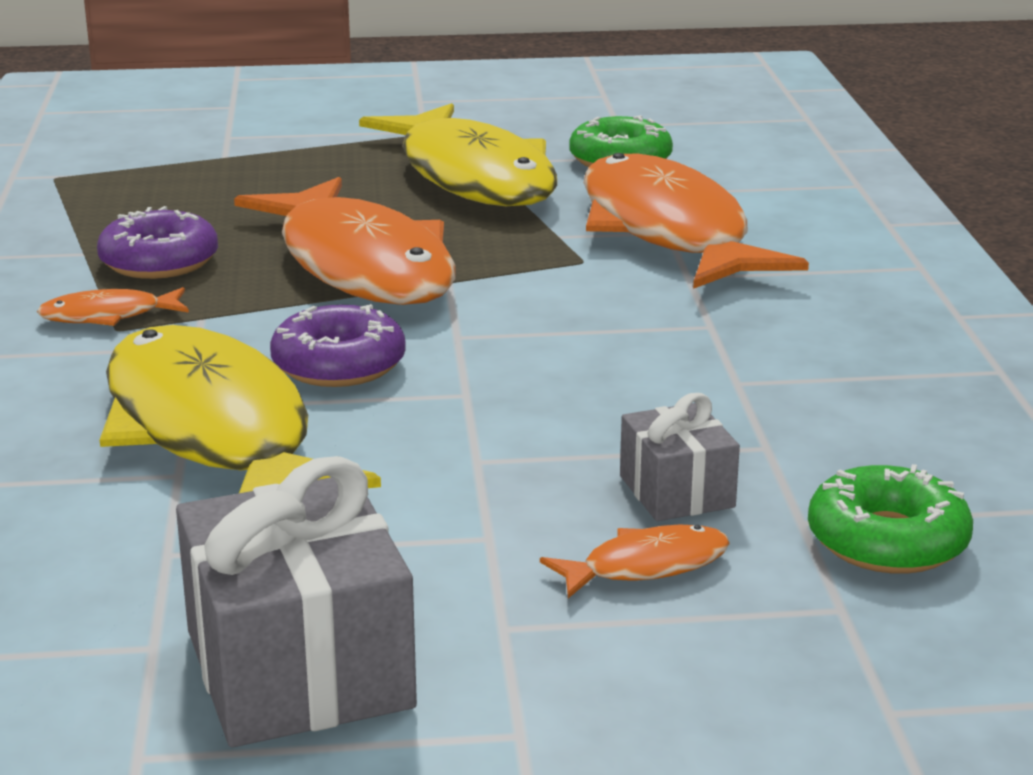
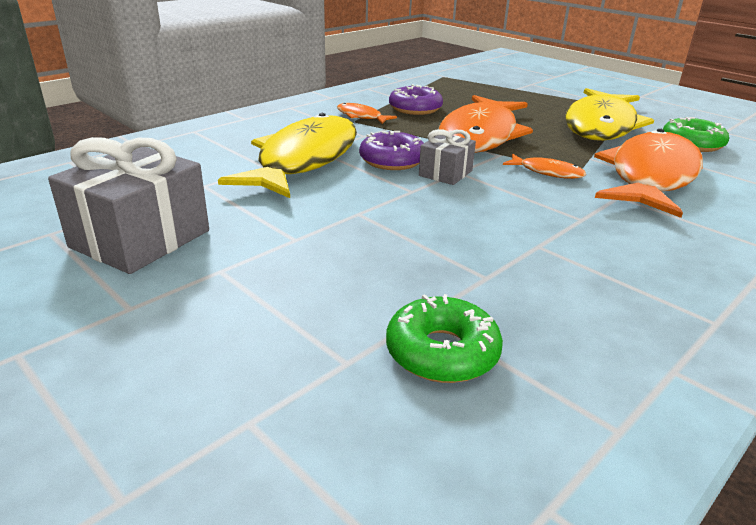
camera: 50 degrees right, 5 degrees up
(646, 566) = (317, 286): orange fish -> orange fish (547, 172)
(676, 491) = (400, 268): grey gift -> grey gift (445, 173)

